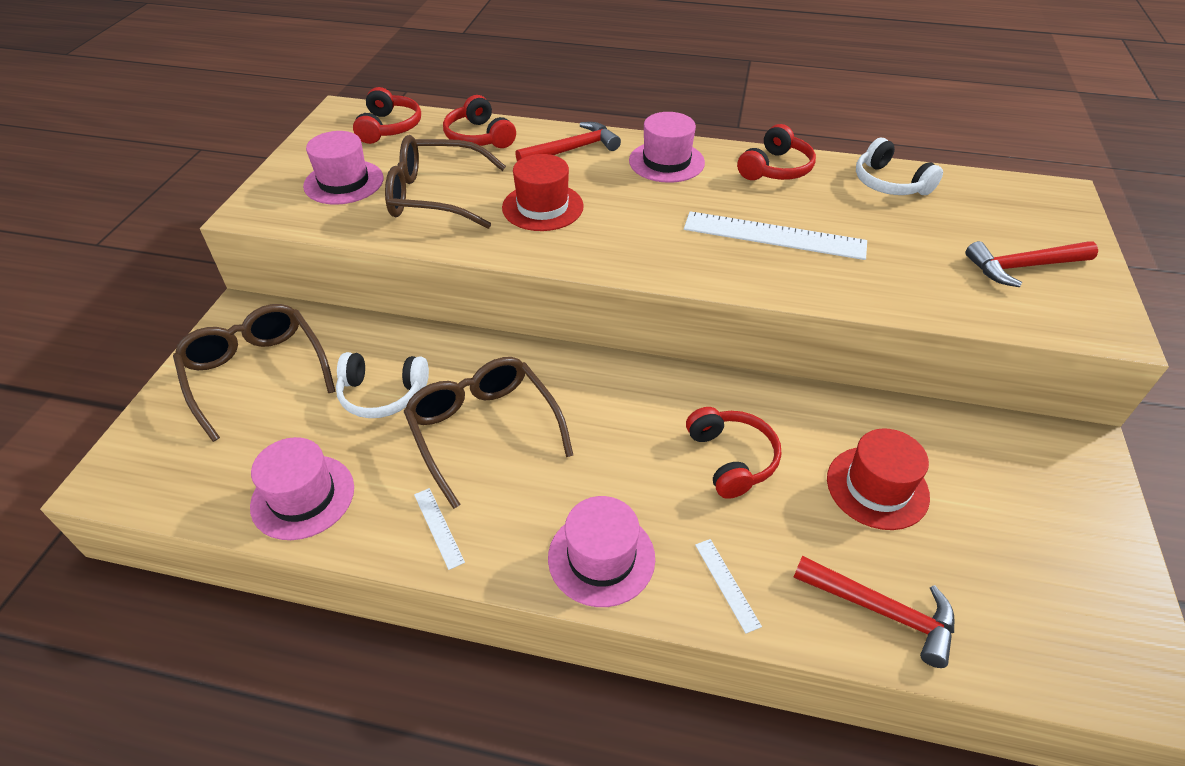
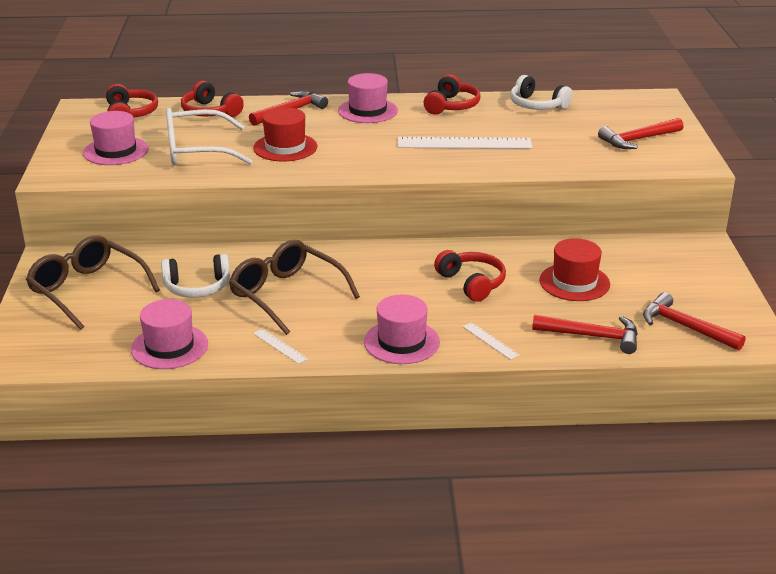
camera: 15 degrees left, 15 degrees down
(435, 196) = (196, 151): brown glasses -> white glasses
(1033, 624) = (685, 327): none -> red hammer

